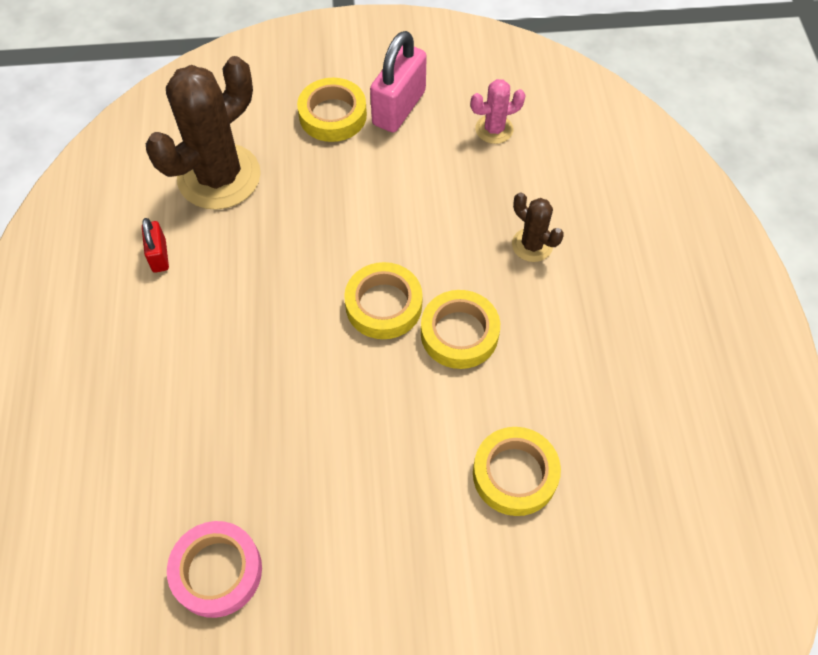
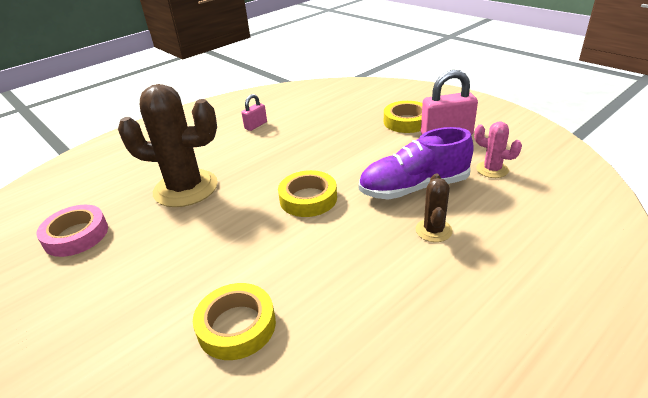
camera: 55 degrees right, 25 degrees down
(159, 256) = (256, 125): red padlock -> pink padlock
(219, 177) = (321, 115): brown cactus -> brown cactus (186, 188)
(458, 208) = (414, 188): none -> purple shoe
(459, 333) = (323, 237): yellow tape -> none

